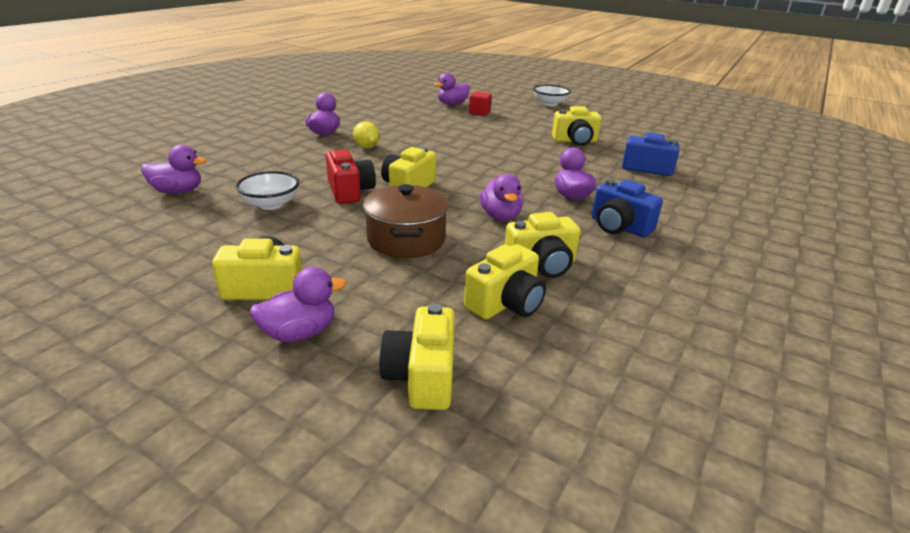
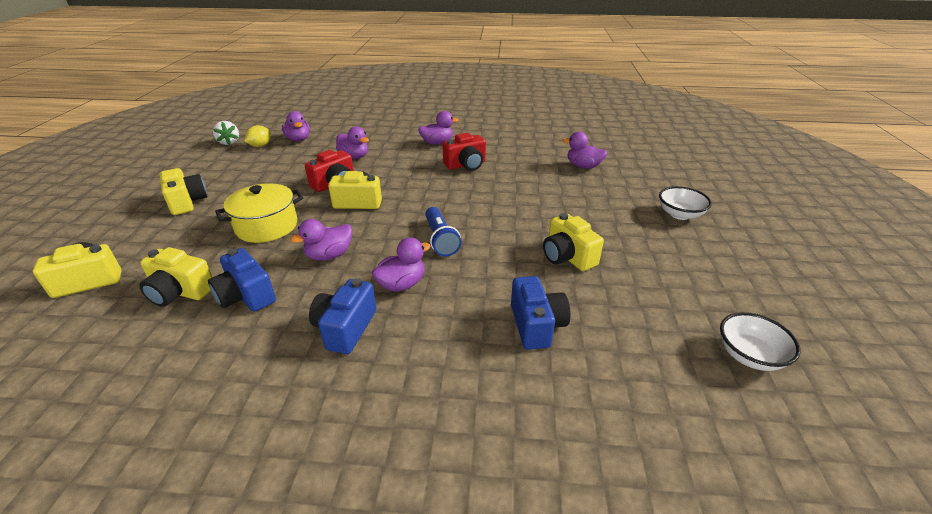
camera: 65 degrees right, 5 degrees up
(87, 239) = (229, 142): none -> white strawberry
(271, 204) = (297, 168): white bowl -> white bowl (749, 356)
(299, 333) = (137, 228): purple duck -> purple duck (354, 156)
(366, 147) = (425, 164): yellow lemon -> yellow lemon (260, 146)
(393, 134) = (466, 165): none -> red camera
(406, 239) = (267, 226): brown pot -> yellow pot
(479, 112) = (580, 184): red cube -> none
(515, 170) = (441, 239): none -> blue flashlight
(541, 265) = (246, 296): yellow camera -> blue camera

